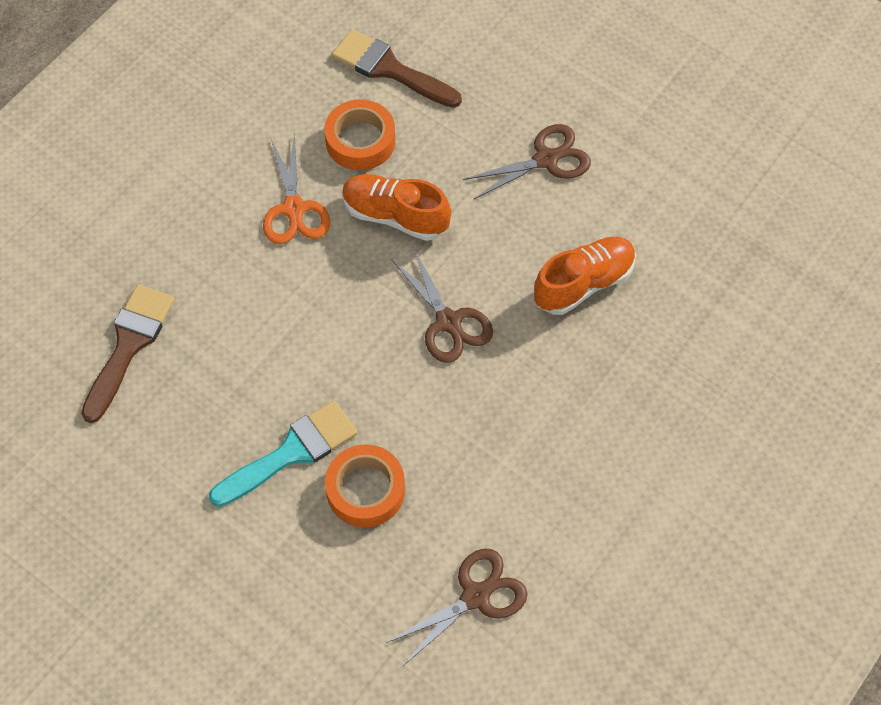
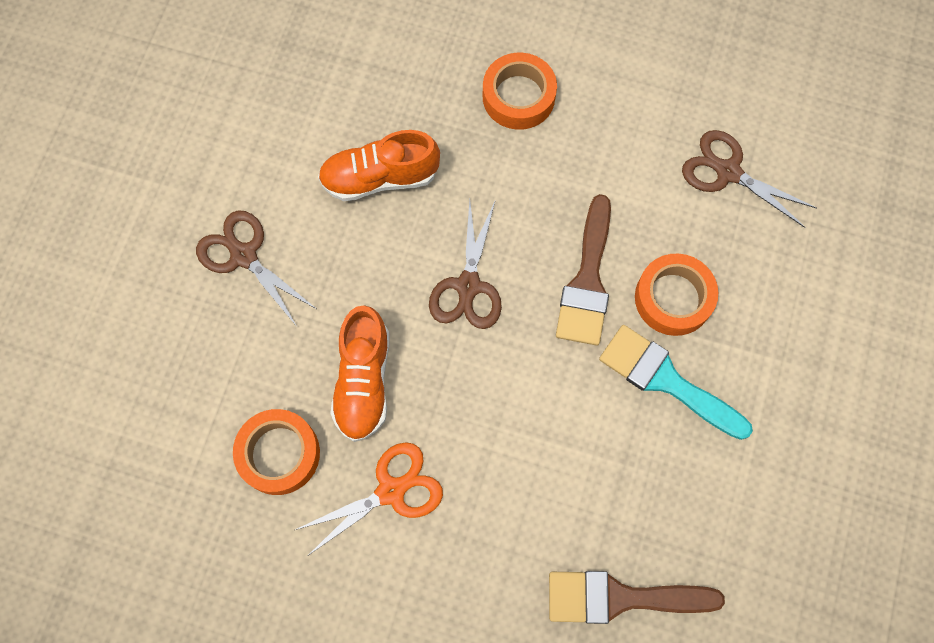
camera: 110 degrees left, 10 degrees up
(389, 69) = (170, 459): brown brush -> brown brush (587, 281)
(448, 322) = (468, 286): brown scissors -> brown scissors turned 150 degrees clockwise
(583, 283) = (380, 178): orange shoe -> orange shoe turned 45 degrees counterclockwise
(630, 430) = (518, 96): none -> orange tape

